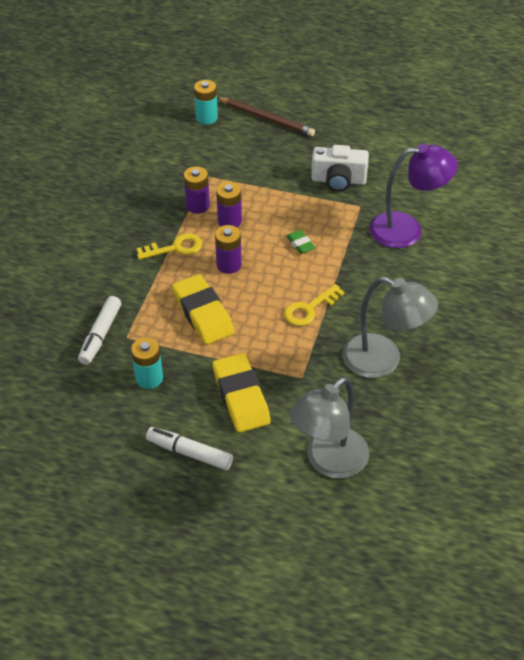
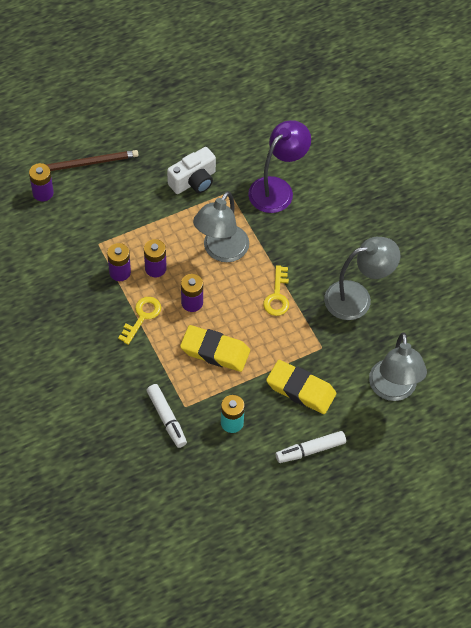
camera: 45 degrees left, 10 degrees up
(206, 117) = (43, 193): turquoise battery -> purple battery
(300, 244) = (221, 251): green eraser -> grey lamp

